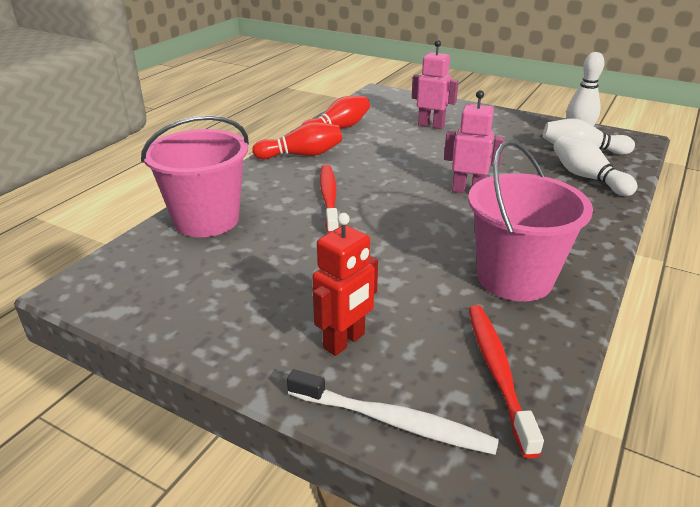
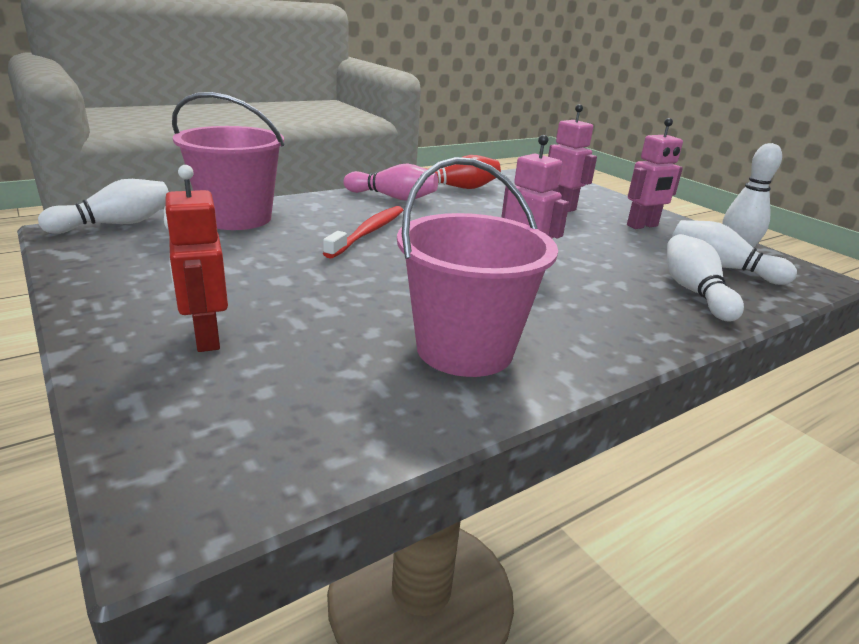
camera: 25 degrees right, 5 degrees down
(110, 264) = (116, 224): none -> white bowling pin
(302, 155) = (393, 197): red bowling pin -> pink bowling pin
(344, 341) = (206, 338): red robot -> red robot turned 90 degrees clockwise
(392, 421) = (142, 417): white toothbrush -> none
(498, 373) = (313, 422): red toothbrush -> none
(501, 127) = (642, 226): none -> pink robot

